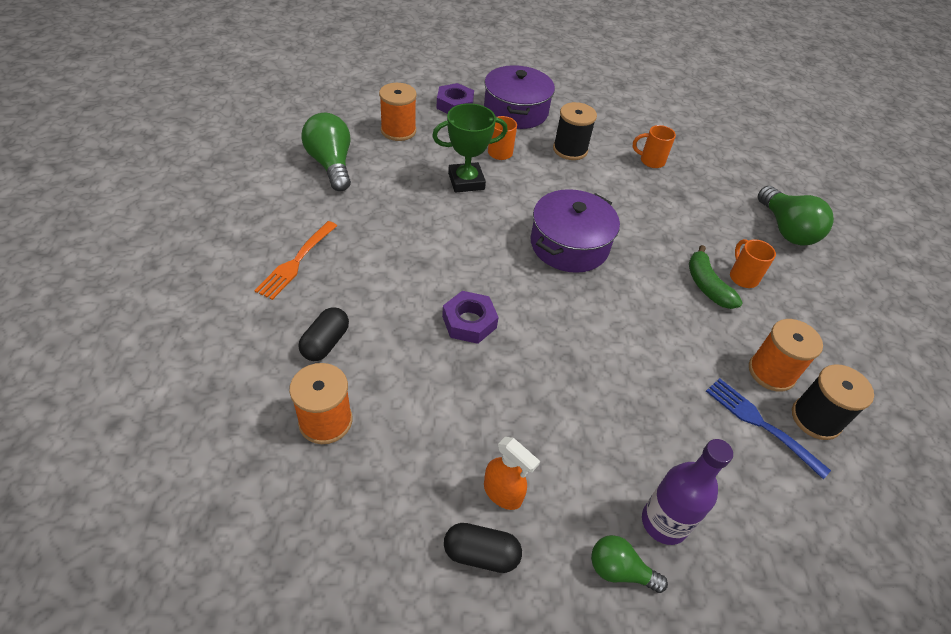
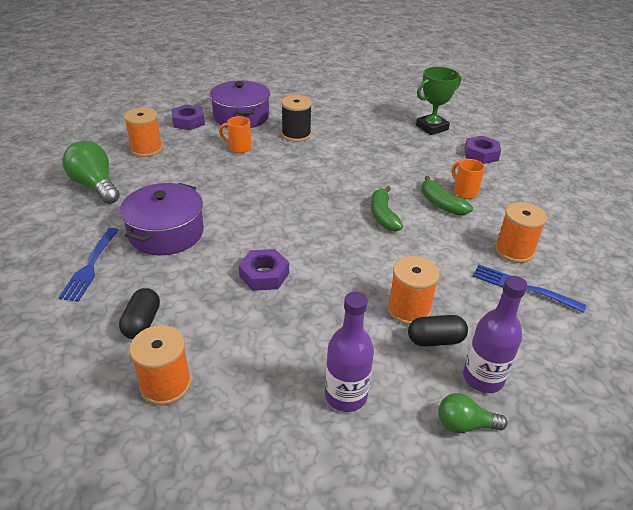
camera: 15 degrees left, 10 degrees down
(296, 262) = (90, 266): orange fork -> blue fork
(466, 181) = (220, 174): green trophy -> green trophy (432, 127)
(481, 554) = (346, 448): black capsule -> black capsule (435, 340)
(503, 493) = (346, 396): orange spray bottle -> purple bottle
(569, 245) = (323, 200): purple pot -> purple pot (166, 233)
(613, 411) = (409, 309): none -> orange spool
(630, 283) = (383, 215): none -> green banana
(651, 161) = (362, 130): orange mug -> none
(786, 229) = (481, 154): green light bulb -> purple nut
(816, 418) = (559, 273): black spool -> none

